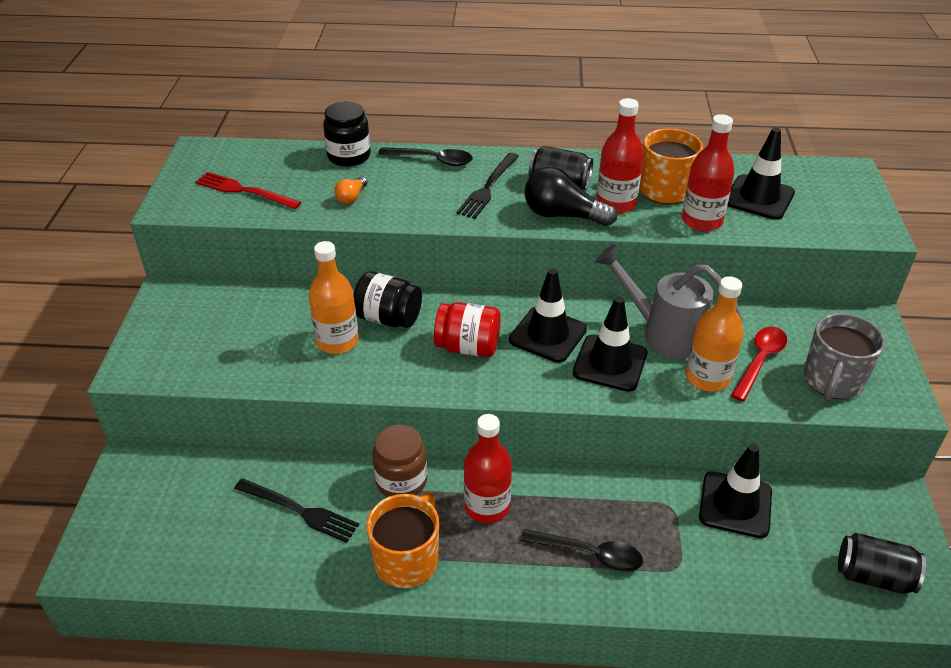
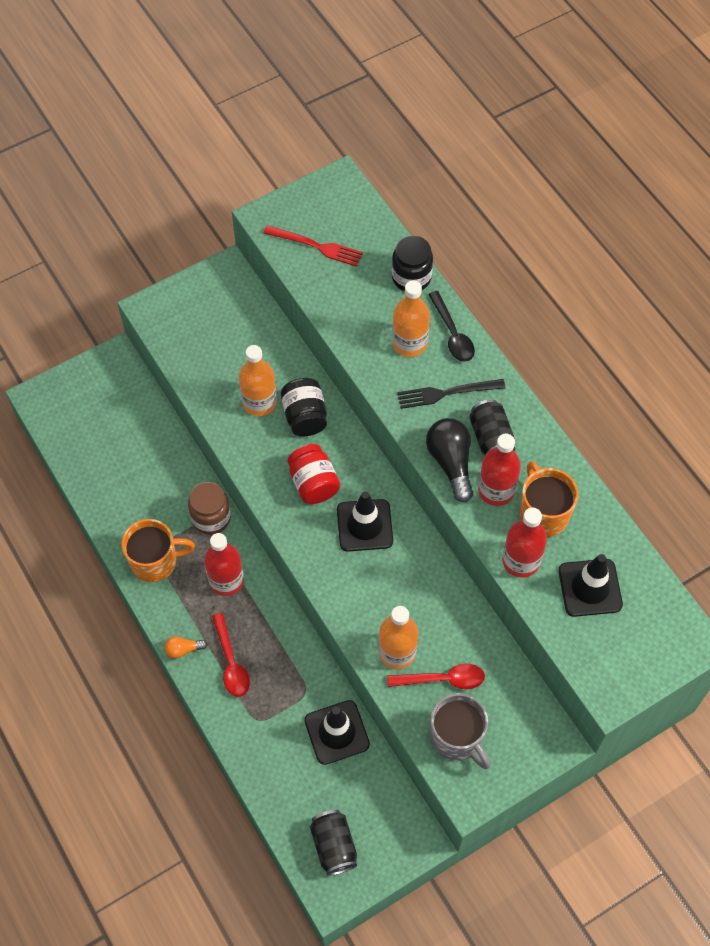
camera: 55 degrees right, 20 degrees up
(244, 191) = (316, 246): red fork -> red fork turned 120 degrees clockwise
(299, 511) = (148, 477): black fork -> none
(351, 197) = (362, 315): orange light bulb -> orange light bulb (183, 649)
(413, 185) = (409, 343): none -> orange bottle
(590, 554) = (231, 662): black spoon -> red spoon
(610, 363) = (365, 581): black traffic cone -> none
(663, 333) = (425, 600): grey watering can -> none
(832, 381) = (457, 738): grey mug -> grey mug turned 120 degrees counterclockwise

